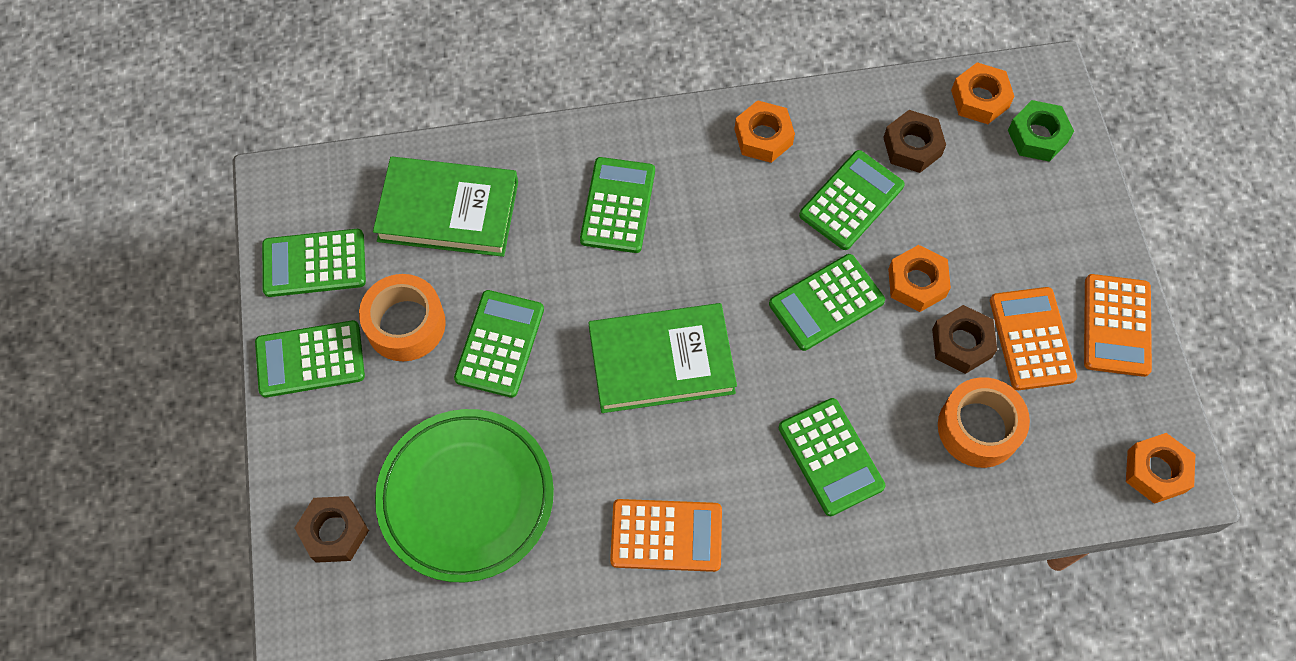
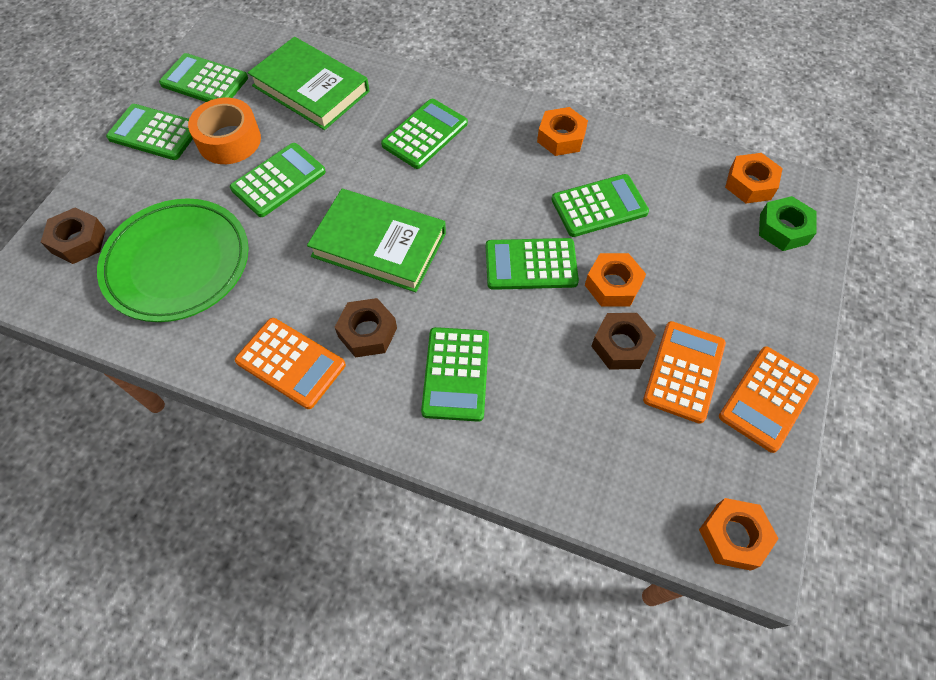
camera: 30 degrees right, 5 degrees down
(912, 146) = (672, 192): brown nut -> brown nut (367, 332)
(978, 428) = (593, 416): orange tape -> none

